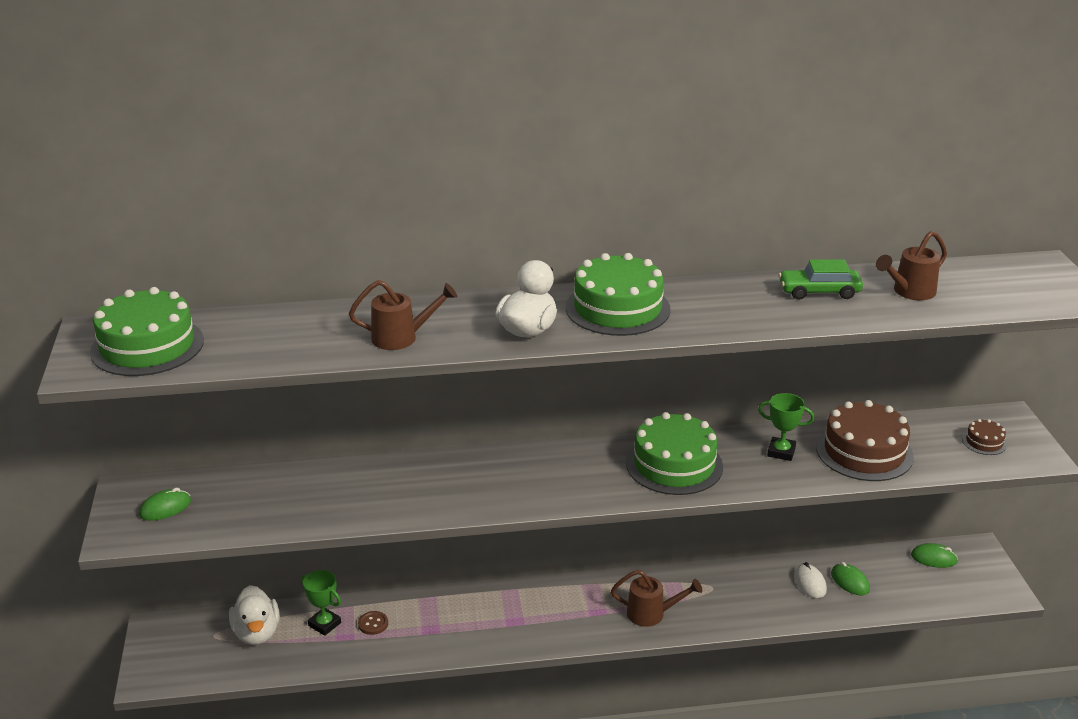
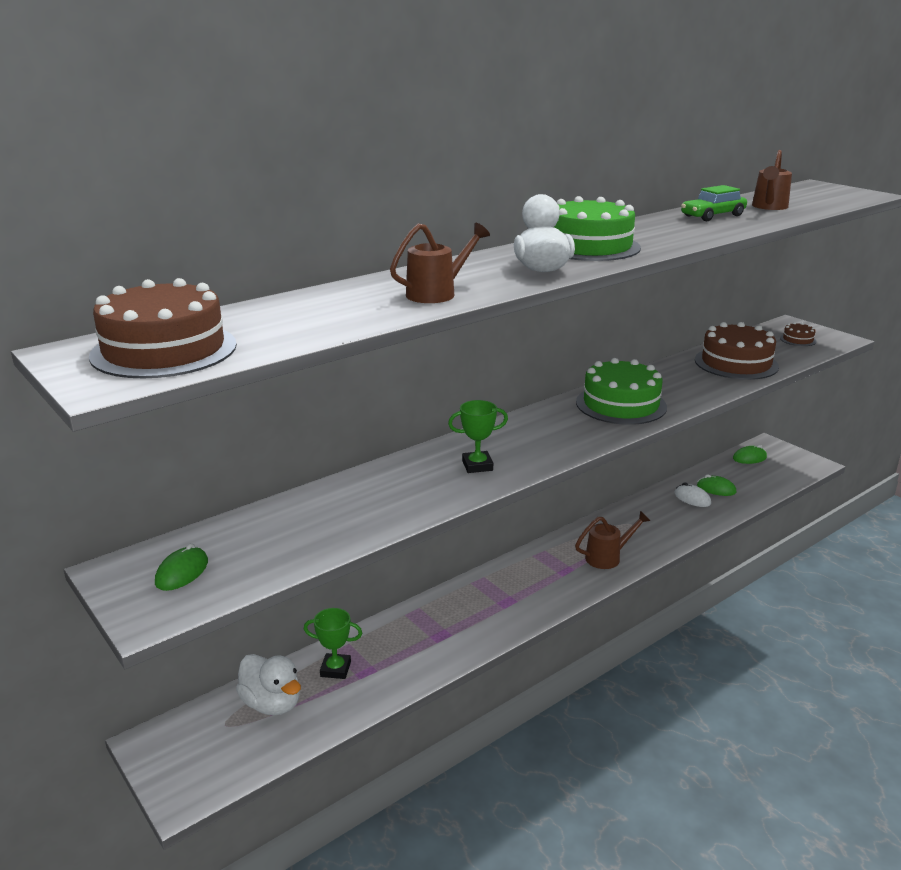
camera: 30 degrees left, 5 degrees down
(147, 346) = (164, 350): green cake -> brown cake
(373, 624) = (383, 651): brown button -> none
(781, 452) = (683, 377): green trophy -> green trophy (477, 465)

